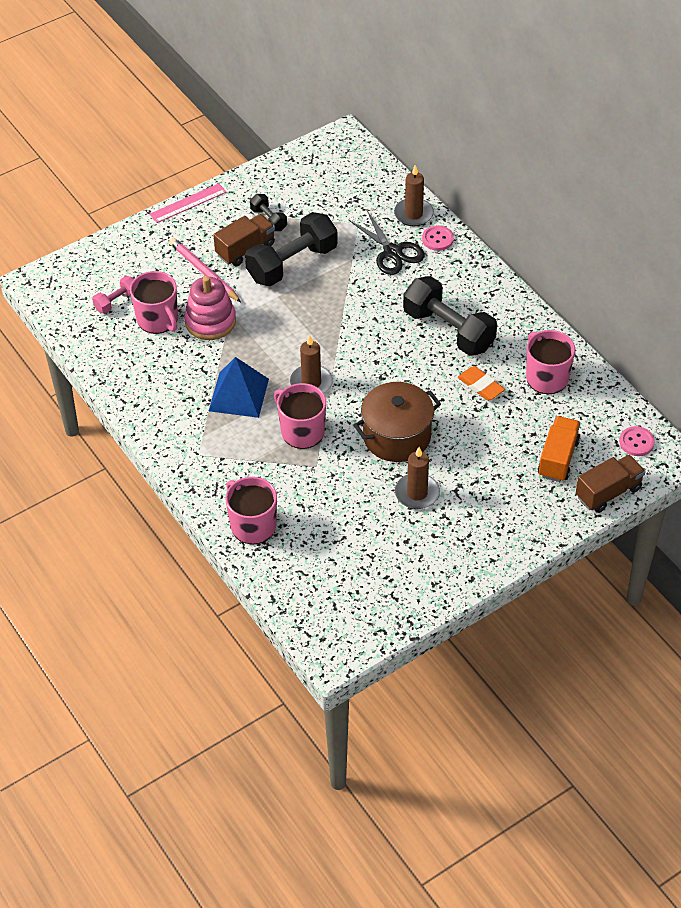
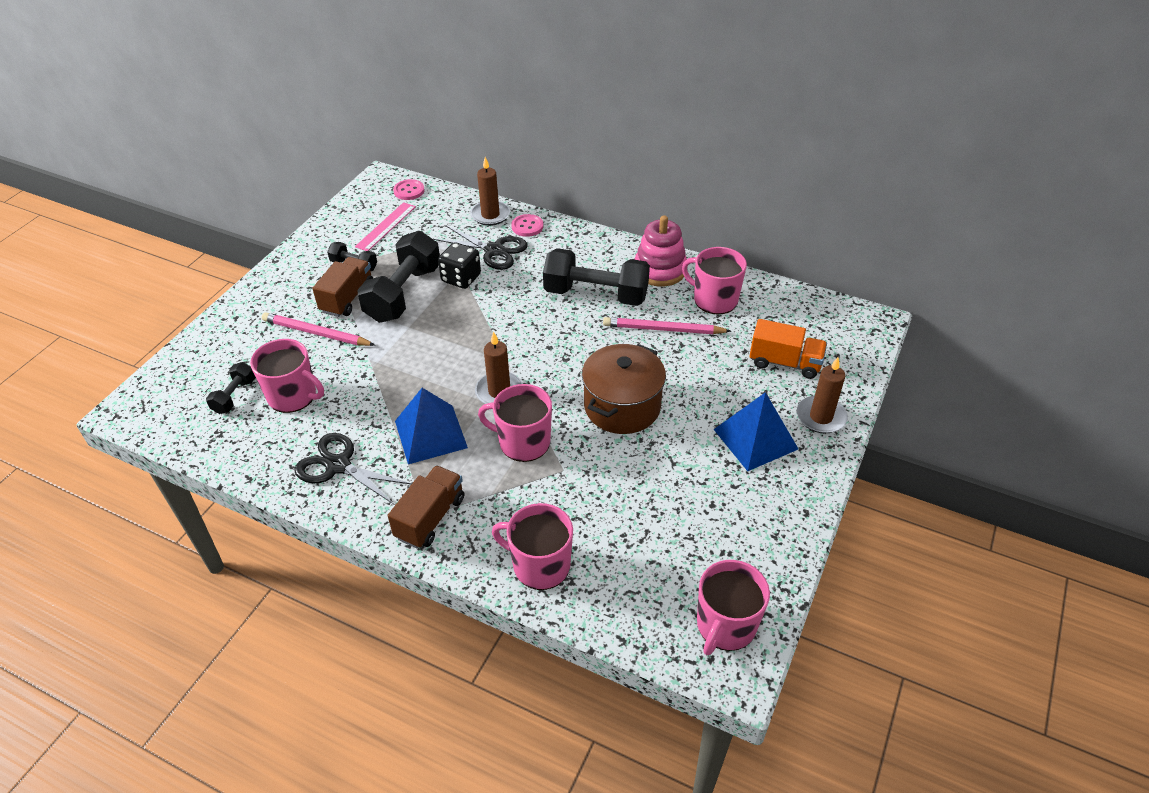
camera: 30 degrees left, 5 degrees down
(116, 302) = (234, 396): pink dumbbell -> black dumbbell
(159, 390) = (338, 465): none -> black scissors
(188, 203) = (260, 279): pink ruler -> pink ruler (386, 226)
(210, 321) = (353, 376): pink stacking toy -> pink stacking toy (660, 270)
(347, 268) = (461, 278): none -> black dice
(349, 624) = (725, 626): none -> pink mug
(417, 493) = (684, 452): brown candle -> brown candle (821, 417)
(480, 508) = (755, 439): none -> blue pyramid
(481, 386) = (663, 329): orange eraser -> pink pencil
(558, 458) = (785, 363): orange truck -> orange truck turned 120 degrees clockwise
(608, 492) = (853, 373): brown truck -> brown truck (430, 518)
(636, 442) = (837, 321): pink button -> pink button (409, 191)

